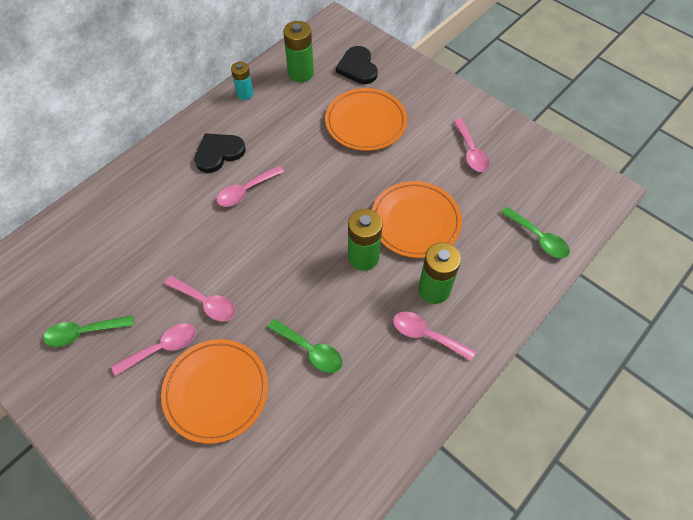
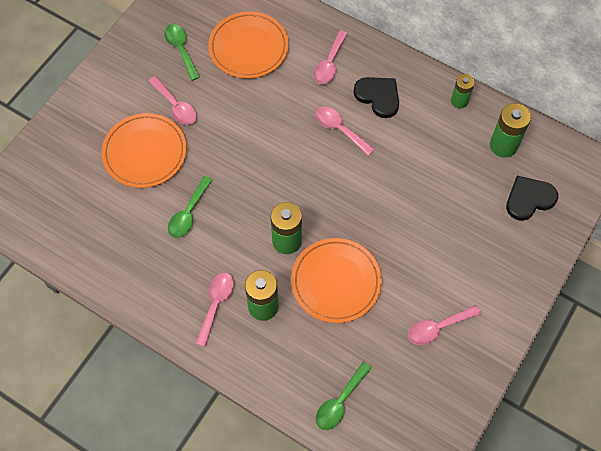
camera: 80 degrees right, 5 degrees up
(206, 302) = (220, 126): pink spoon -> pink spoon (329, 63)
(245, 94) = (459, 101): turquoise battery -> green battery
(366, 122) = (451, 219): orange plate -> orange plate (248, 47)

